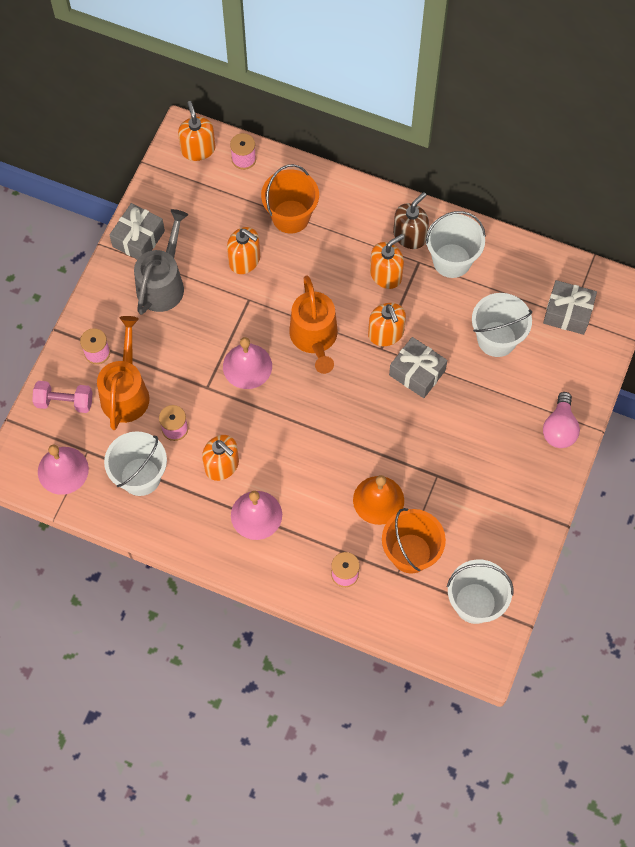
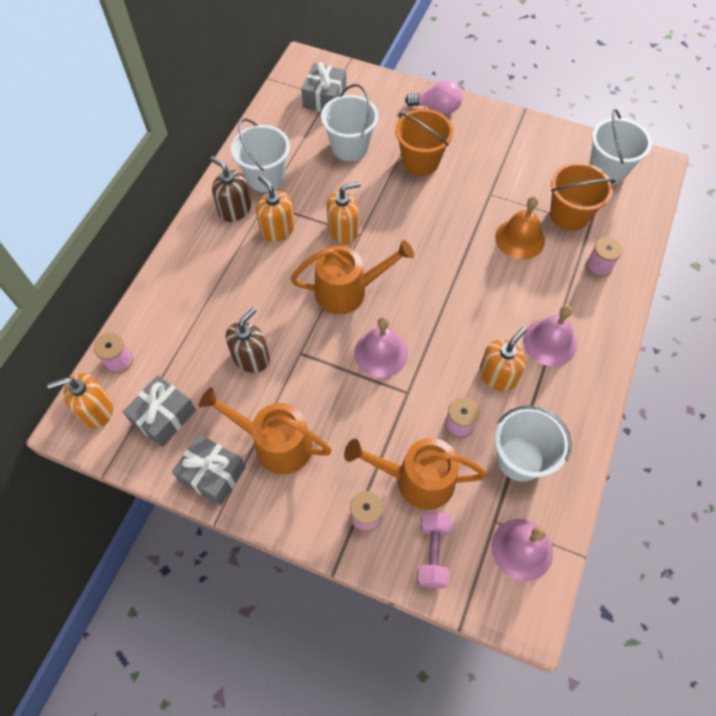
camera: 90 degrees left, 5 degrees down
(163, 283) = (275, 444): grey watering can -> orange watering can
(244, 260) = (251, 357): orange soap dispenser -> brown soap dispenser
(290, 216) = (200, 313): orange bucket -> orange bucket (420, 161)
(417, 373) = (385, 206): grey gift -> grey gift (163, 416)

